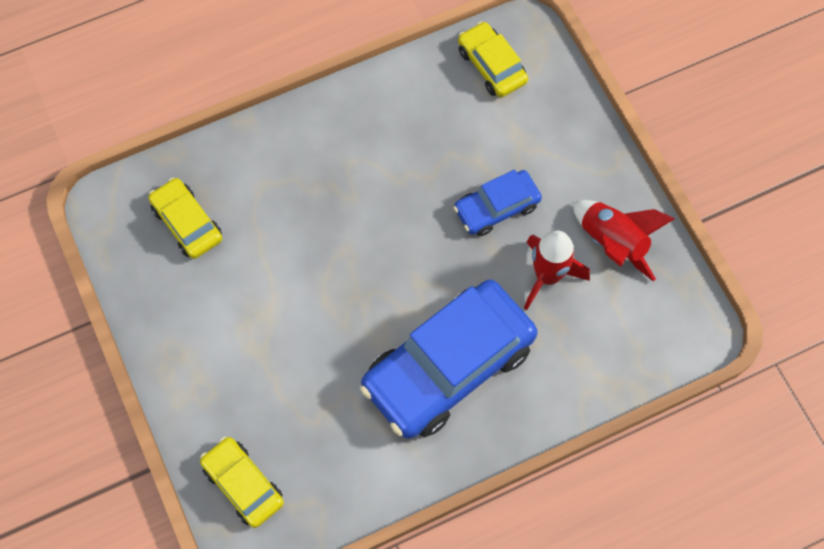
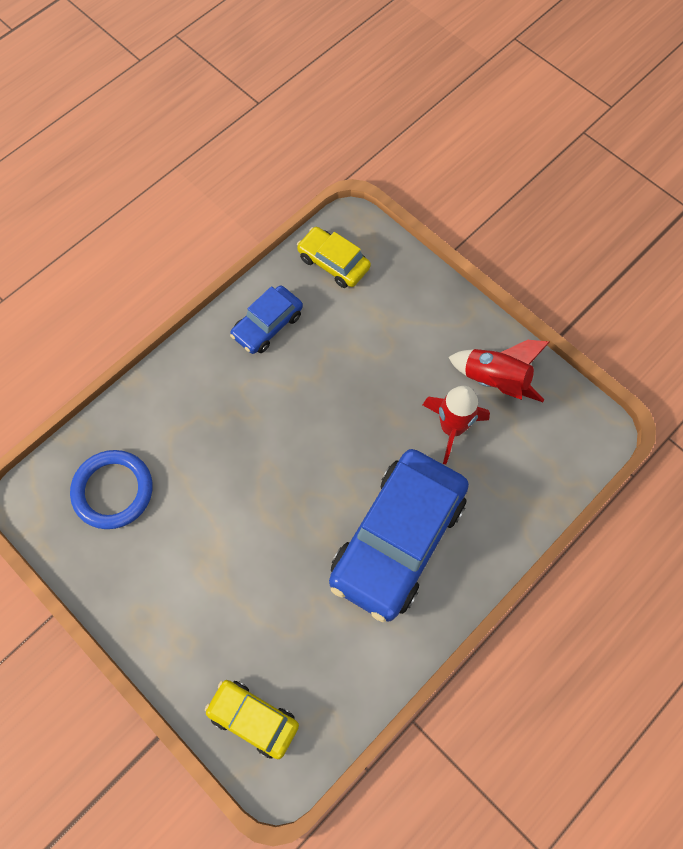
camera: 20 degrees left, 0 degrees up
(187, 223) = (113, 491): yellow car -> blue ring
(497, 208) = (385, 383): blue car -> blue car (267, 325)

